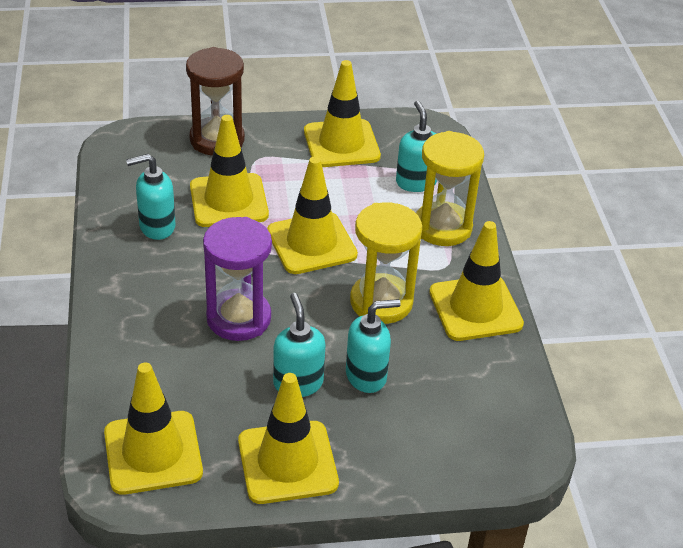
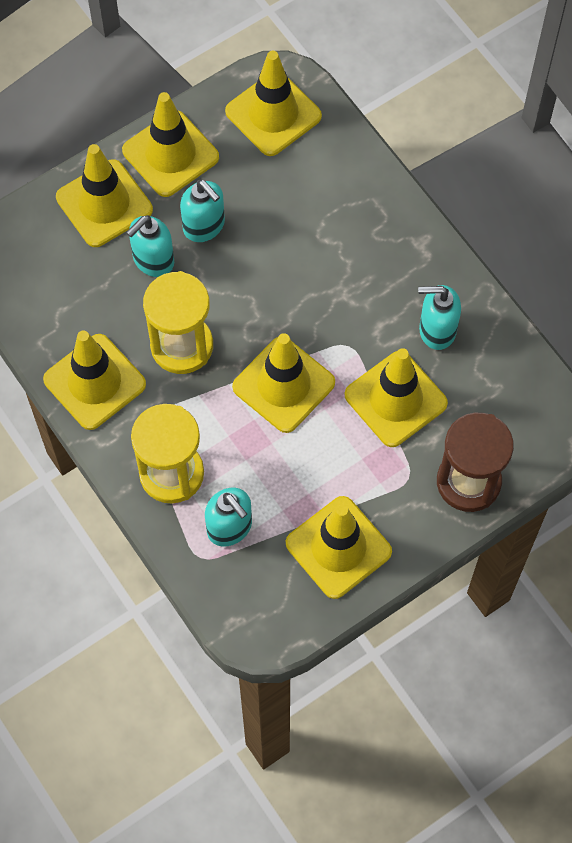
camera: 155 degrees right, 25 degrees up
(156, 227) = (436, 330): turquoise soap dispenser -> turquoise soap dispenser turned 135 degrees counterclockwise
(238, 318) = (292, 265): purple hourglass -> none
(386, 446) = (104, 204): none -> yellow traffic cone

